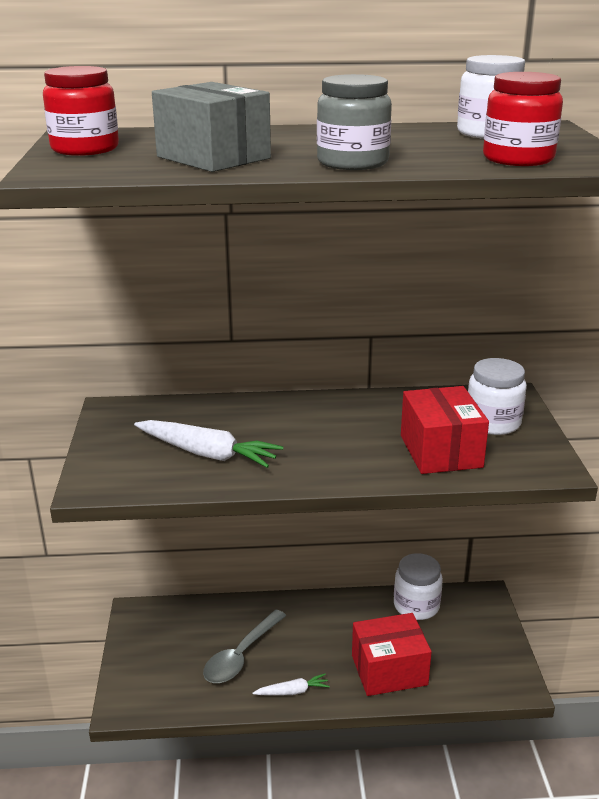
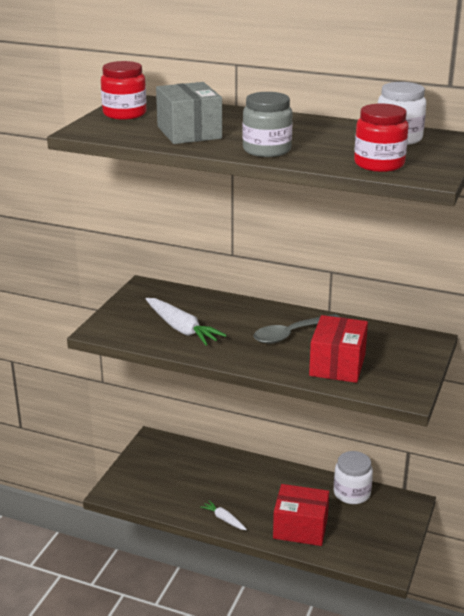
camera: 25 degrees right, 0 degrees up
(241, 655) = (204, 487): grey spoon -> grey spoon (291, 334)
(292, 691) = (224, 519): white carrot -> white carrot turned 150 degrees counterclockwise
(492, 422) = (395, 355): white jar -> none

